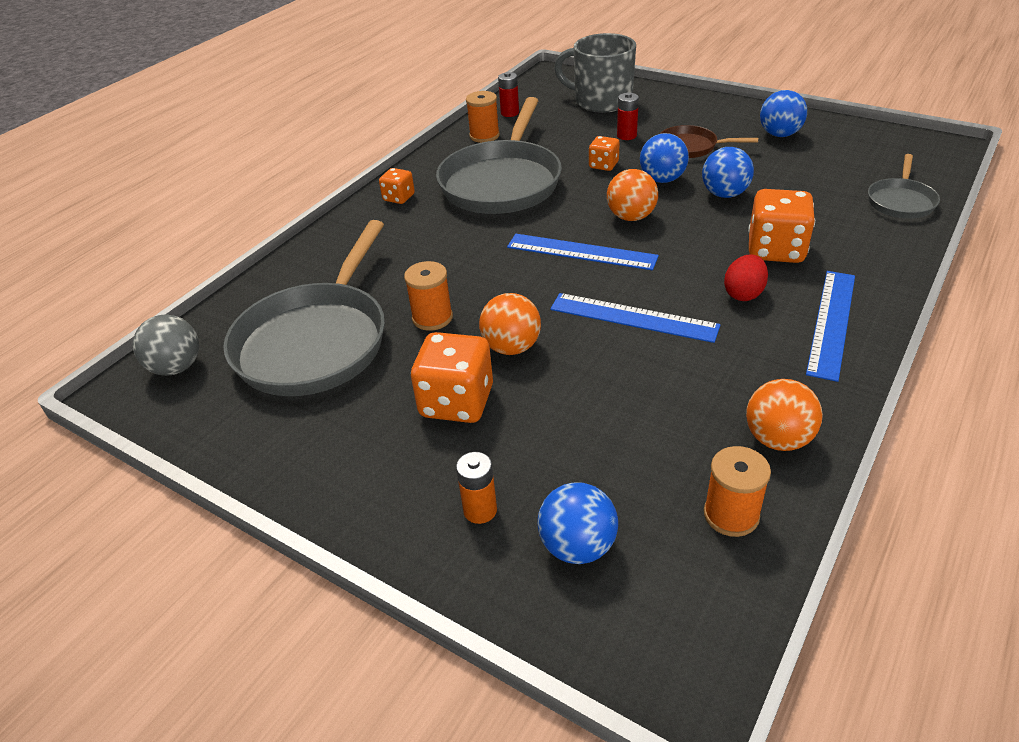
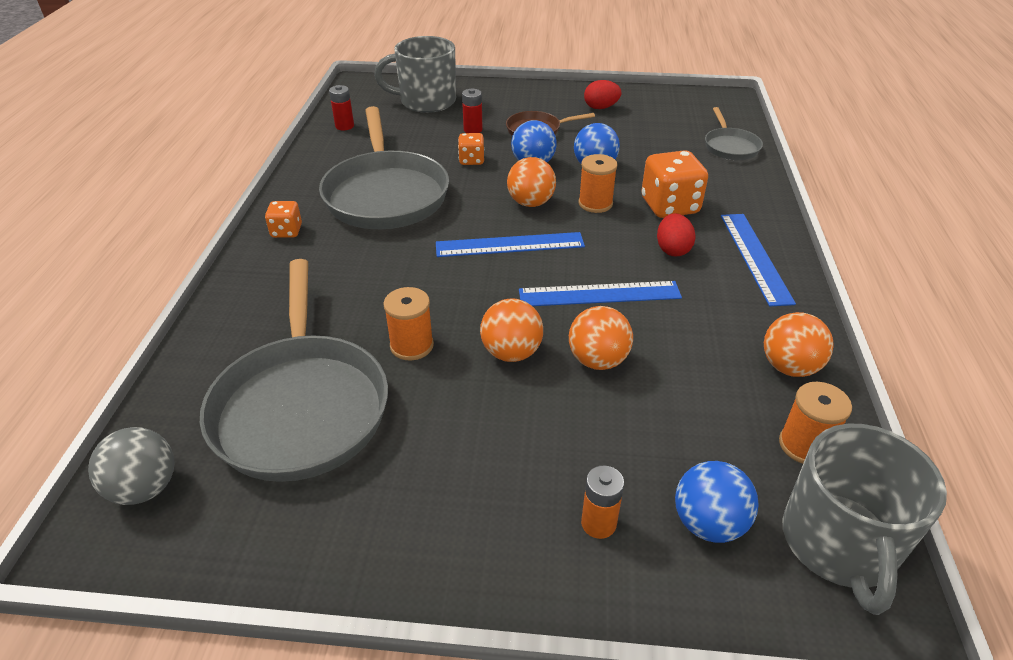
camera: 30 degrees left, 0 degrees up
(456, 402) = (498, 423): orange dice -> none
(484, 136) = (334, 152): orange spool -> orange spool (595, 203)
(585, 376) = (598, 360): none -> orange ball
(691, 611) = (839, 543): none -> grey mug
(779, 134) = (601, 107): blue ball -> red egg

